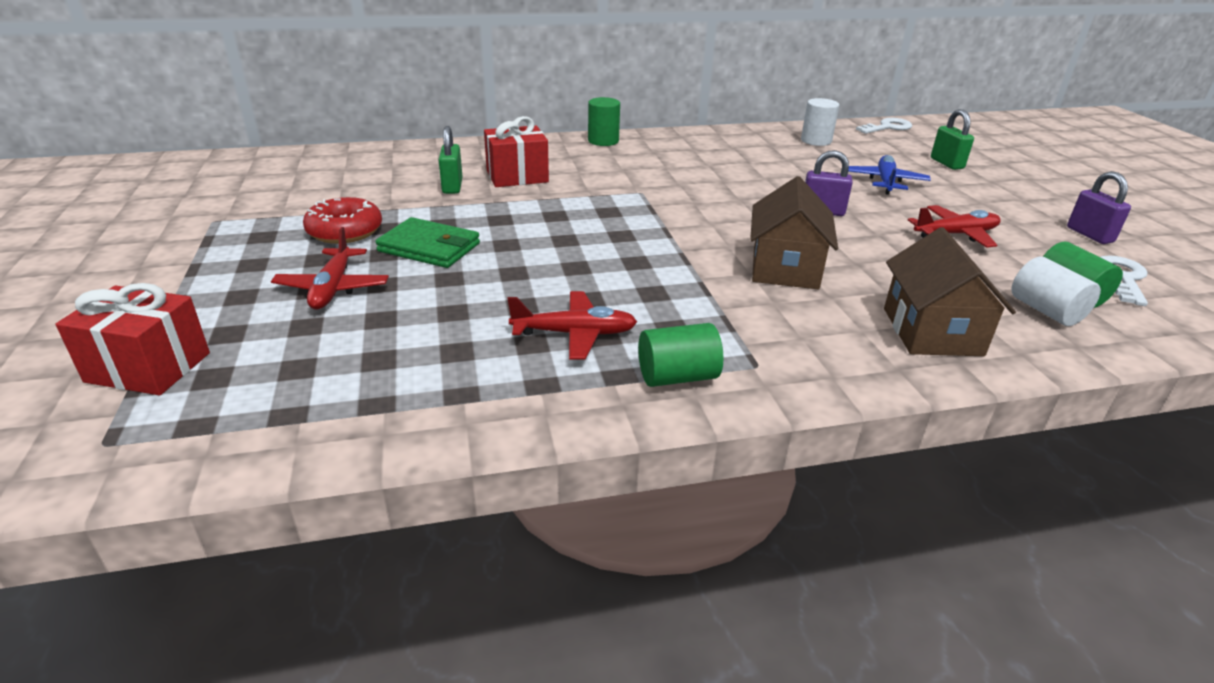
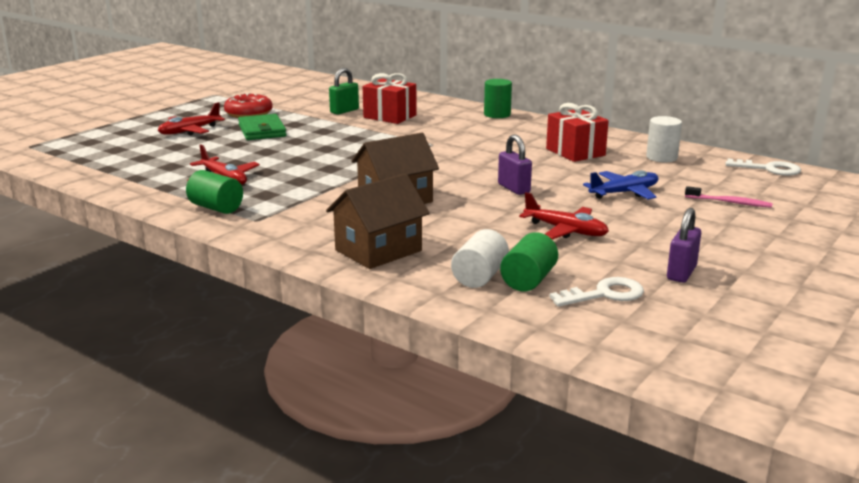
camera: 50 degrees right, 10 degrees down
(148, 367) = (83, 132): red gift -> red gift (575, 152)
(946, 163) = (730, 202): green padlock -> pink toothbrush

